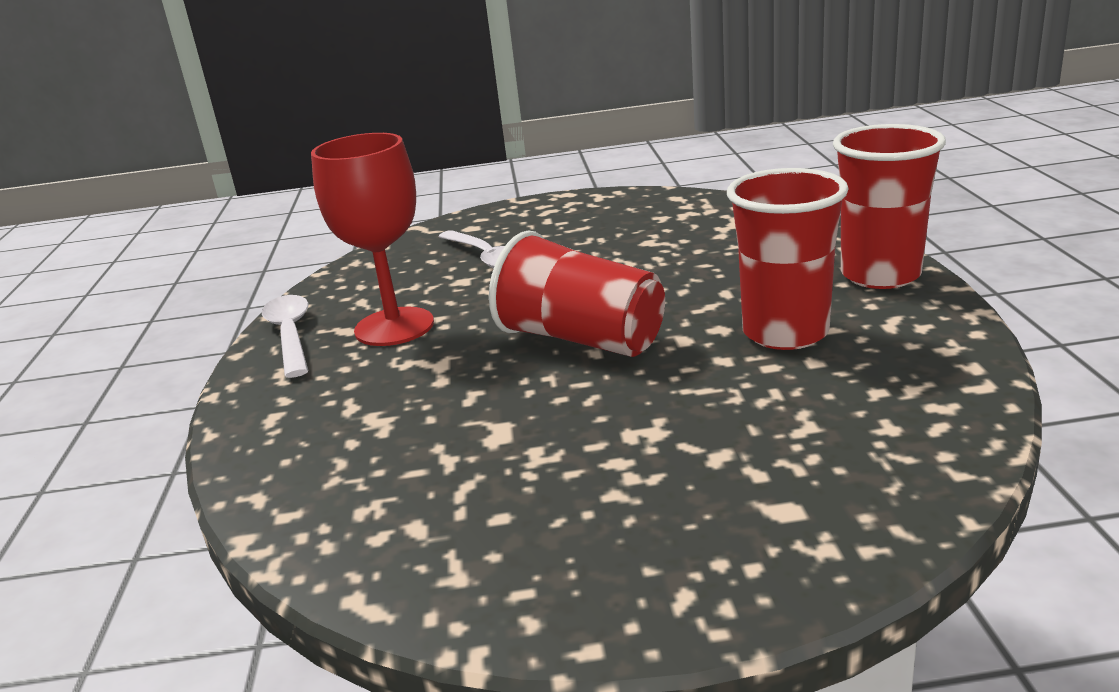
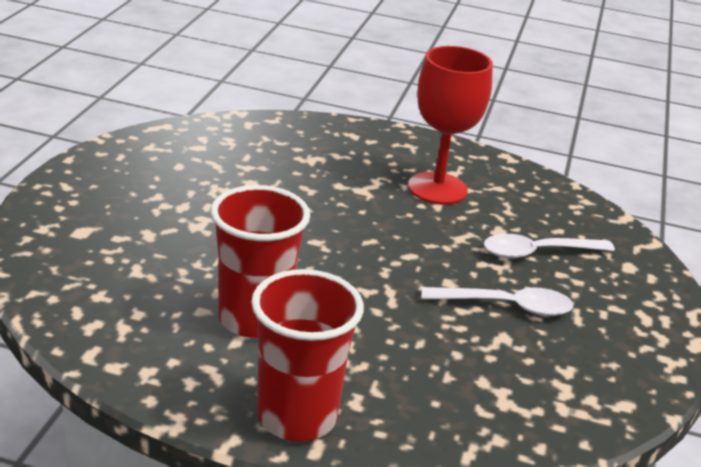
camera: 105 degrees right, 5 degrees up
(290, 335) = (462, 156): white spoon -> white spoon (506, 306)
(582, 339) = (339, 243): red cup -> none

